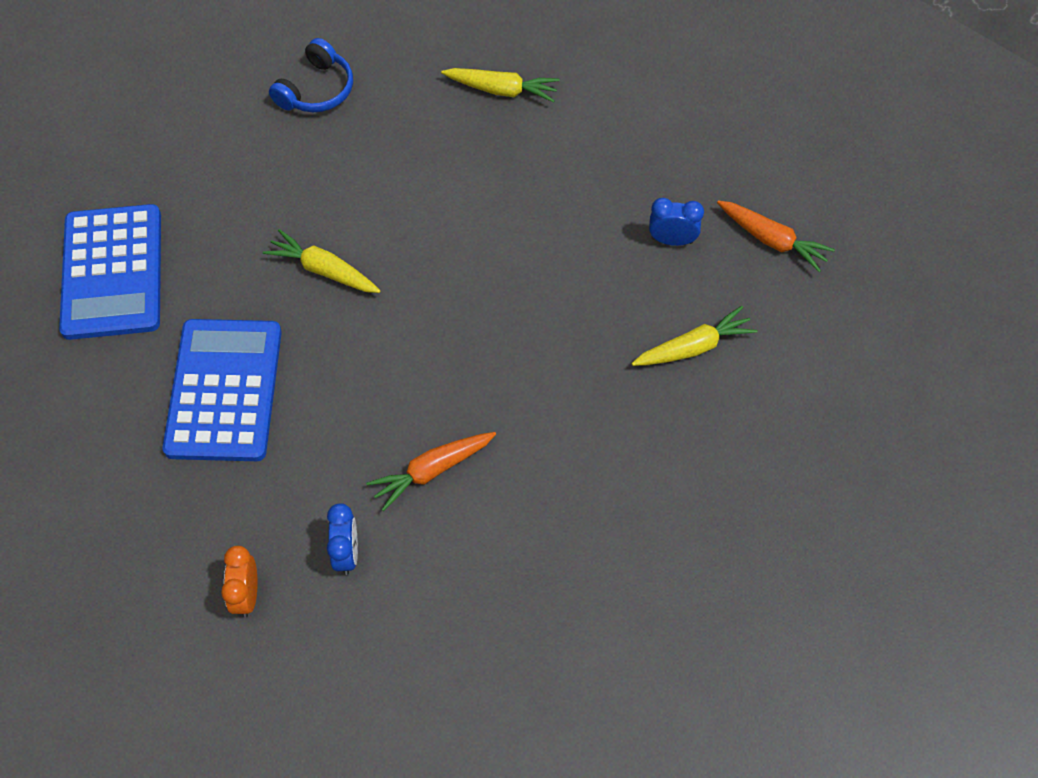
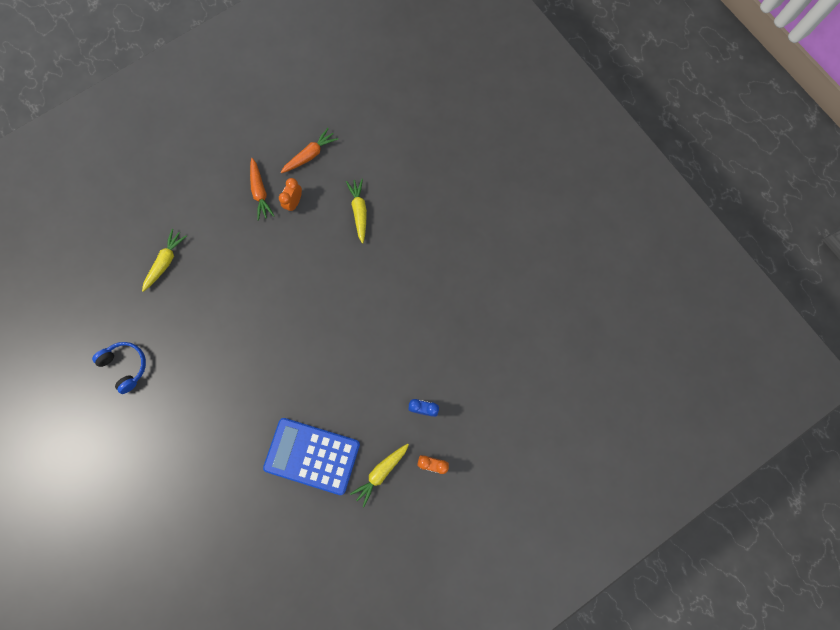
camera: 75 degrees left, 15 degrees up
(112, 272) = (215, 508): blue calculator -> none
(323, 270) = (253, 387): yellow carrot -> yellow carrot (381, 473)
(431, 471) = (390, 356): orange carrot -> orange carrot (260, 192)
(672, 240) = (294, 202): blue clock -> orange clock

